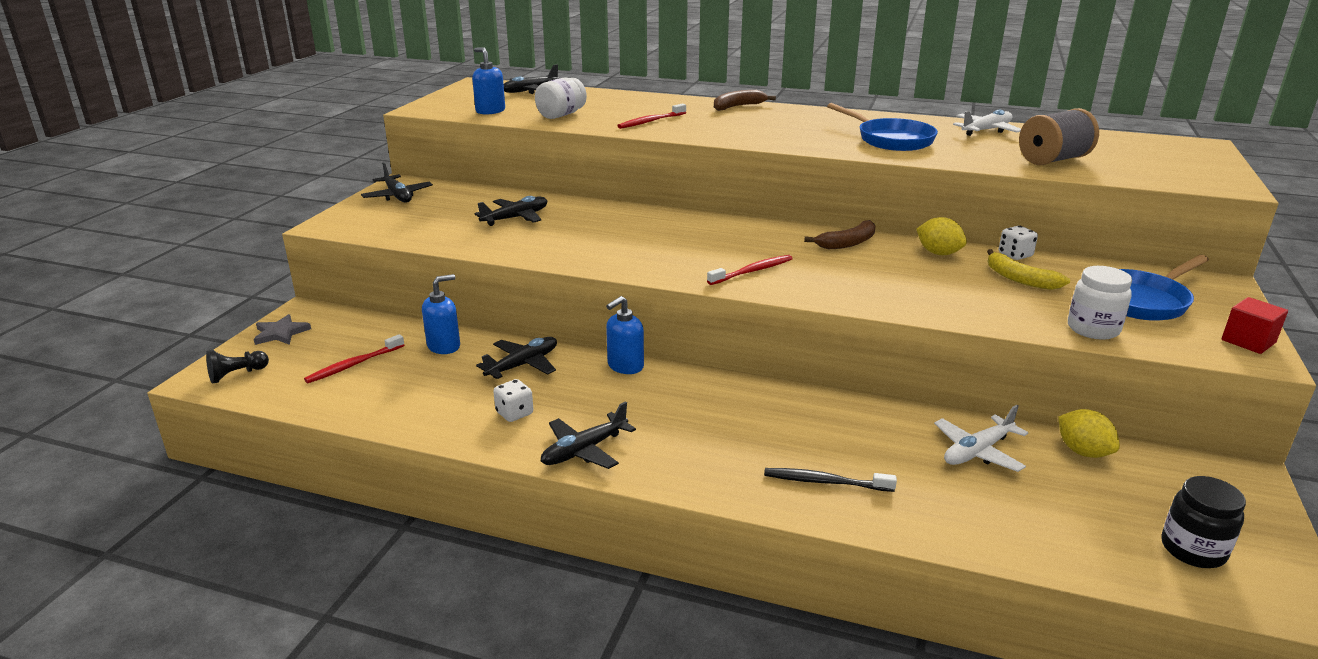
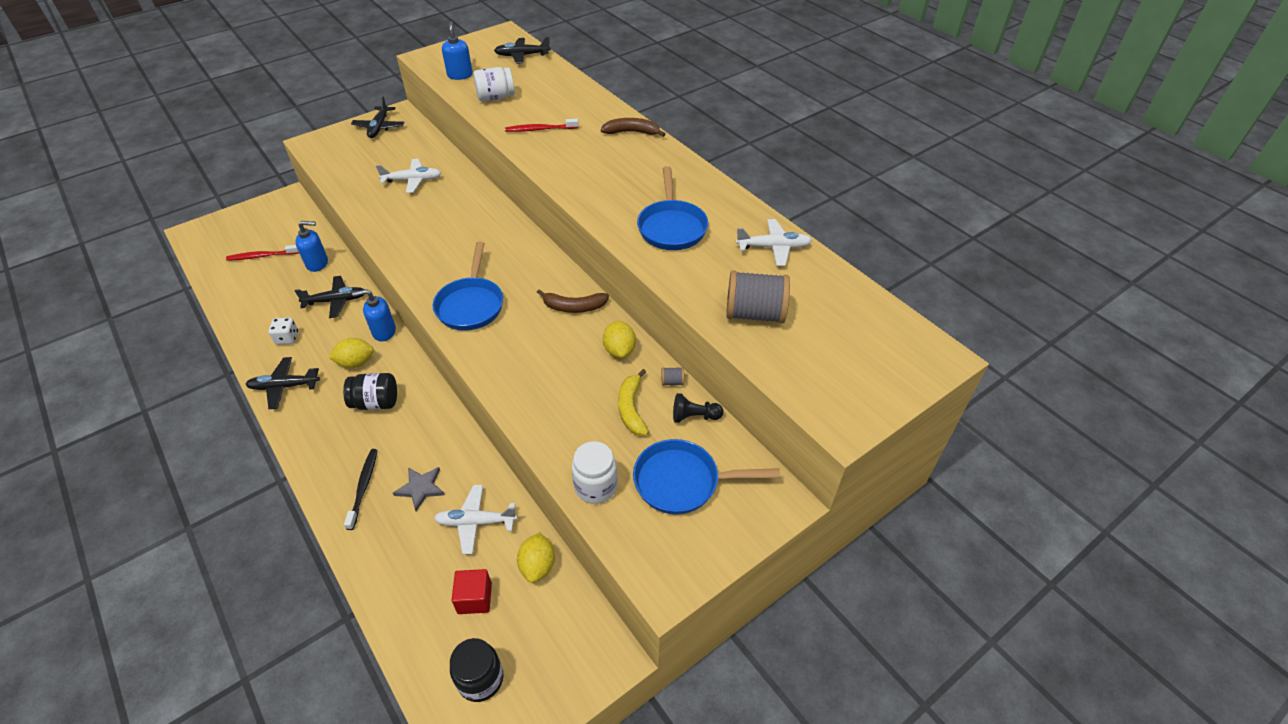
camera: 35 degrees right, 20 degrees up
(237, 375) = (208, 236): black pawn -> black pawn (694, 416)
(281, 333) = (259, 211): grey star -> grey star (421, 488)
(516, 218) = (413, 180): black plane -> white plane
(637, 399) = (356, 363): none -> yellow lemon
(716, 417) = (376, 402): none -> black jar
(752, 271) = (471, 305): red toothbrush -> blue pan
(825, 482) = (363, 487): black toothbrush -> black toothbrush turned 45 degrees clockwise
(1015, 255) = (672, 382): white dice -> grey spool
(1248, 341) = (686, 568): red cube -> red cube (474, 598)

